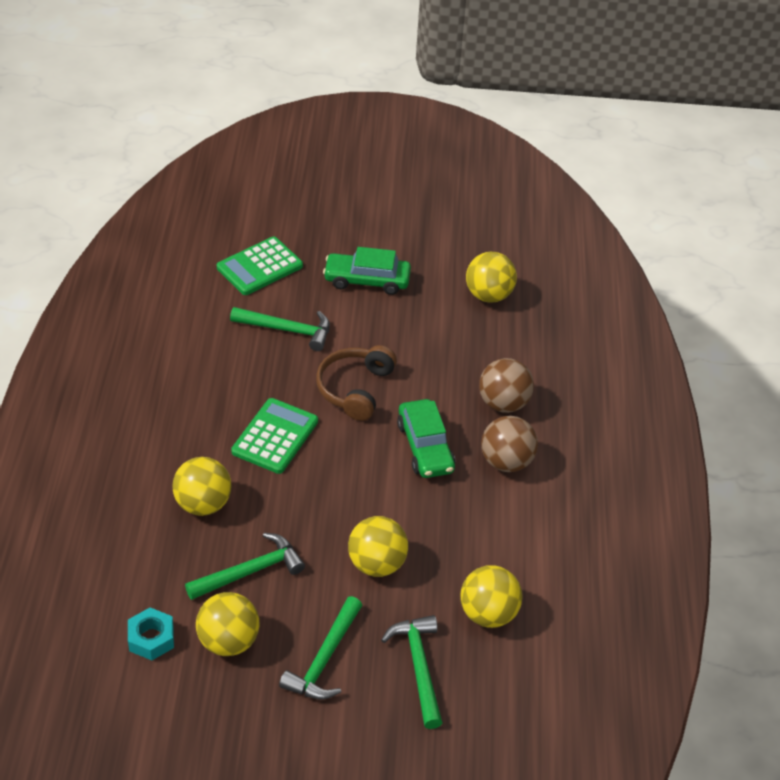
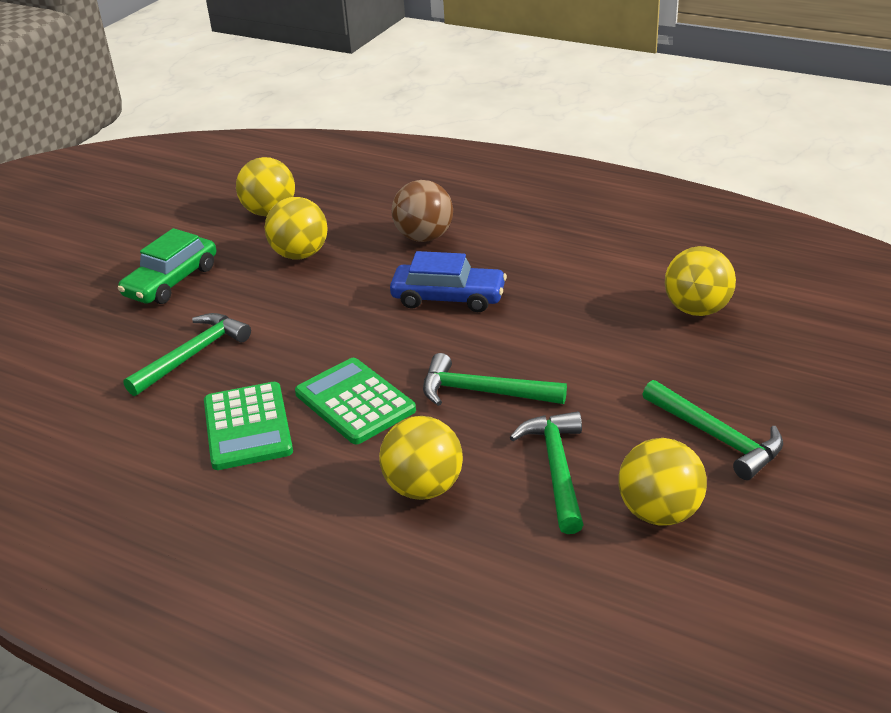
camera: 60 degrees left, 10 degrees down
(151, 638) = (626, 586): turquoise nut -> none
(260, 267) = (67, 354): green calculator -> green calculator (248, 427)
(355, 389) = (328, 325): brown headphones -> none
(377, 564) = (595, 367): yellow ball -> yellow ball (300, 254)
(418, 667) = (751, 370): green hammer -> green hammer (483, 392)
(425, 447) = (448, 298): green car -> blue car
(506, 462) = (503, 253): brown ball -> none

